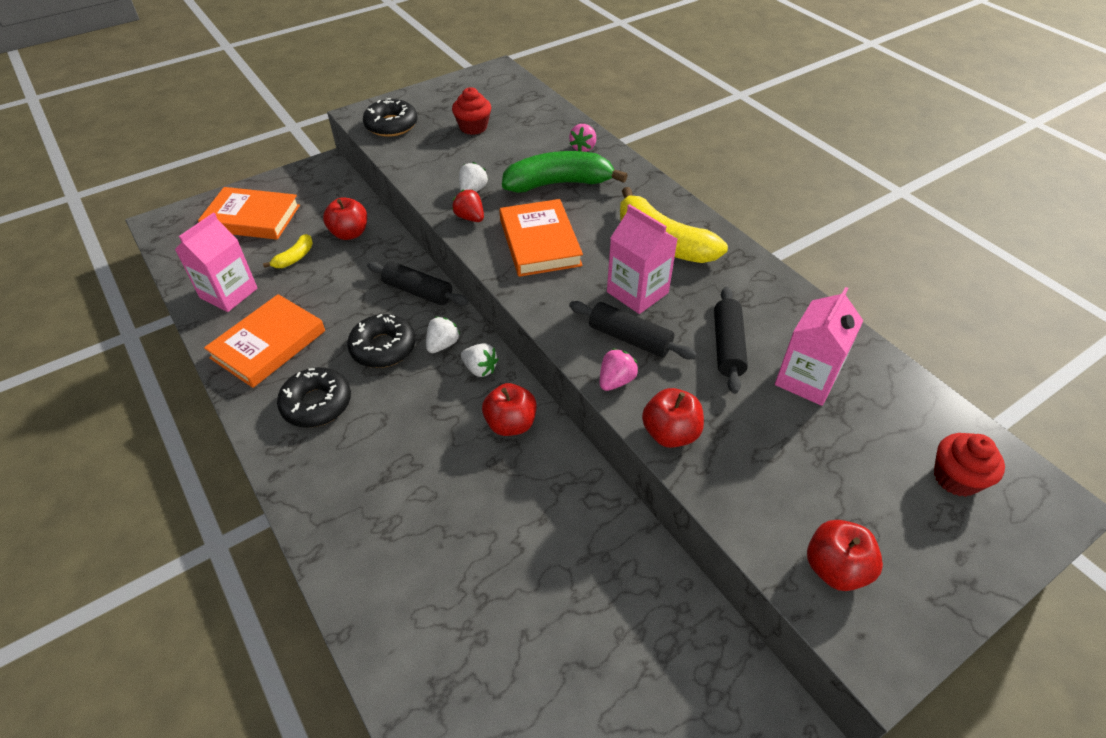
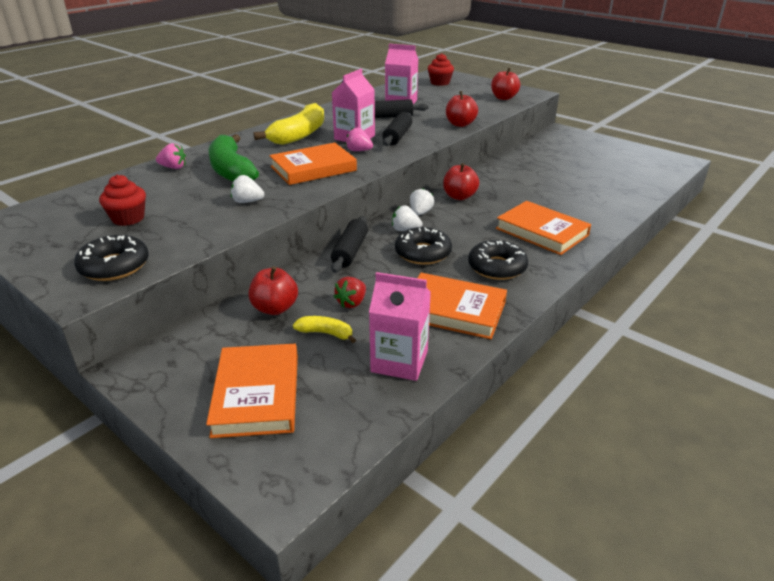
camera: 105 degrees left, 15 degrees down
(368, 483) = (541, 232): none -> orange book
(470, 217) = (289, 197): red strawberry -> red strawberry (351, 303)
(616, 381) = (434, 137): pink strawberry -> pink strawberry (358, 151)

